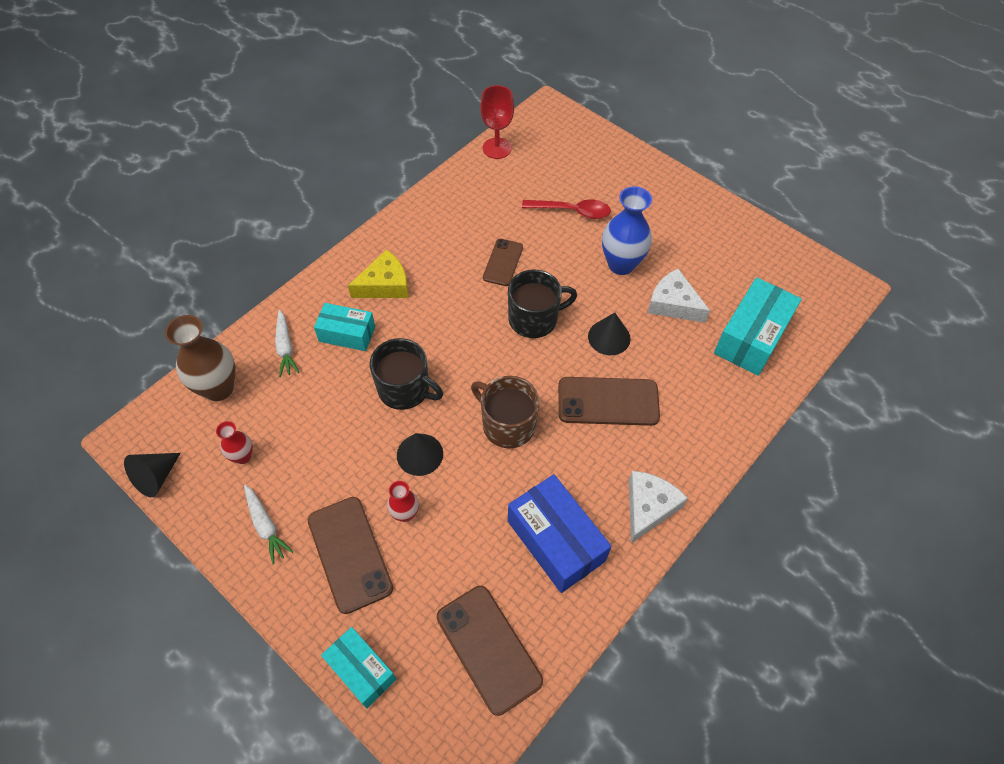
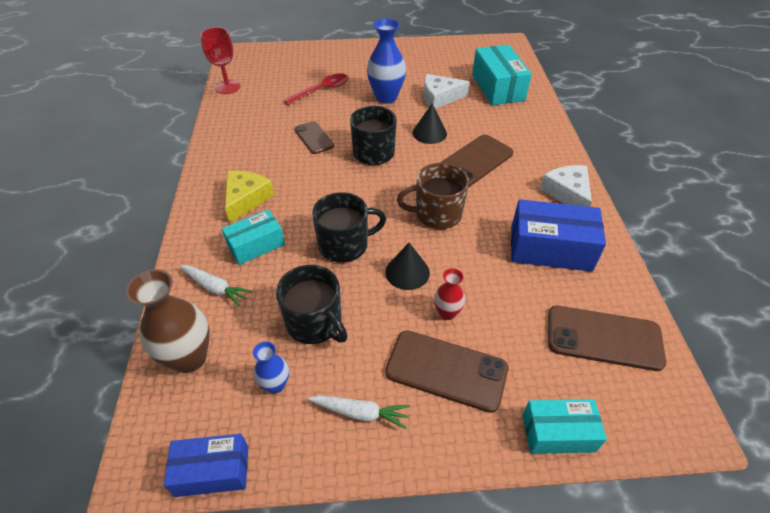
camera: 45 degrees left, 10 degrees down
(156, 477) = (212, 471): black cone -> blue box
(243, 456) = (275, 385): red vase -> blue vase
(313, 435) = (315, 323): none -> black mug

